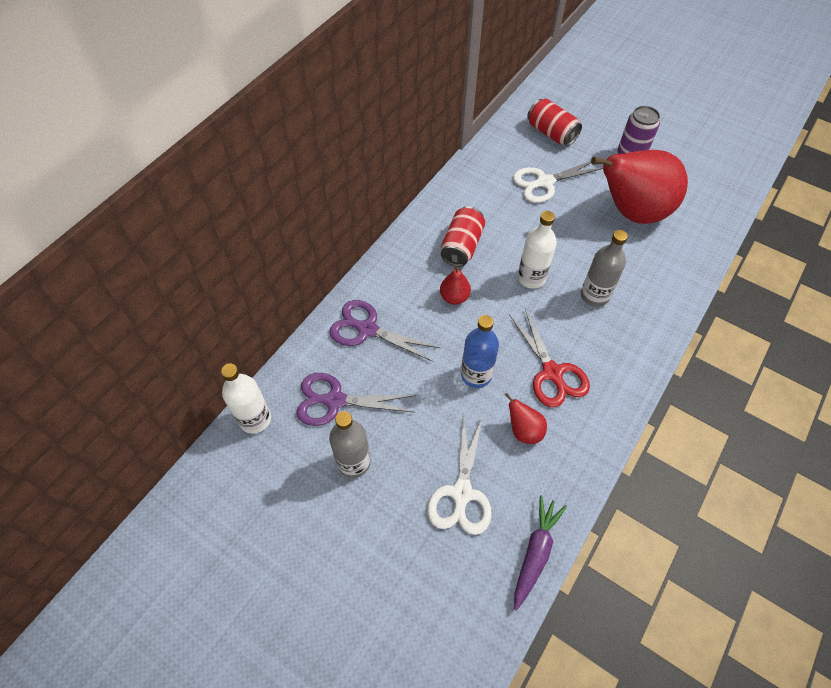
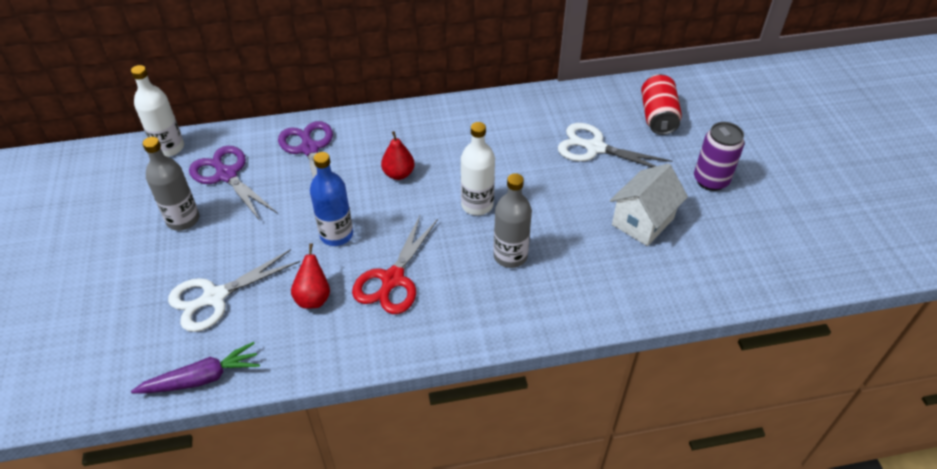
camera: 45 degrees right, 10 degrees down
(461, 246) = (456, 145): red can -> none
(631, 212) = (642, 222): red pear -> white house

